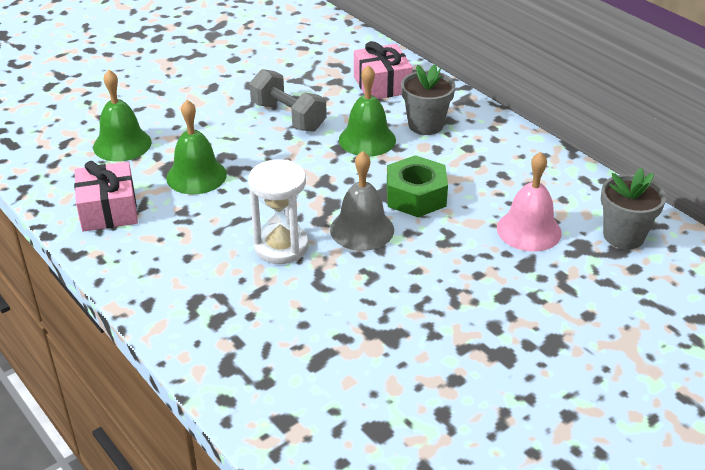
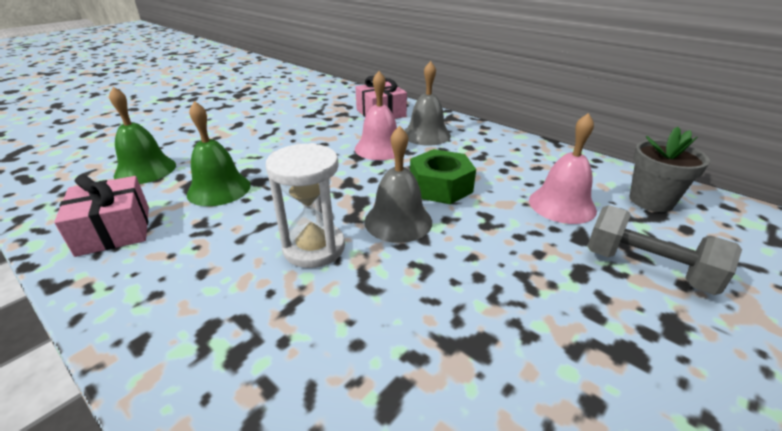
camera: 10 degrees left, 5 degrees down
(288, 117) = (306, 138): grey dumbbell -> grey dumbbell (647, 268)
(367, 139) = (380, 148): green bell -> pink bell
(425, 125) = (426, 135): grey flower pot -> grey bell

